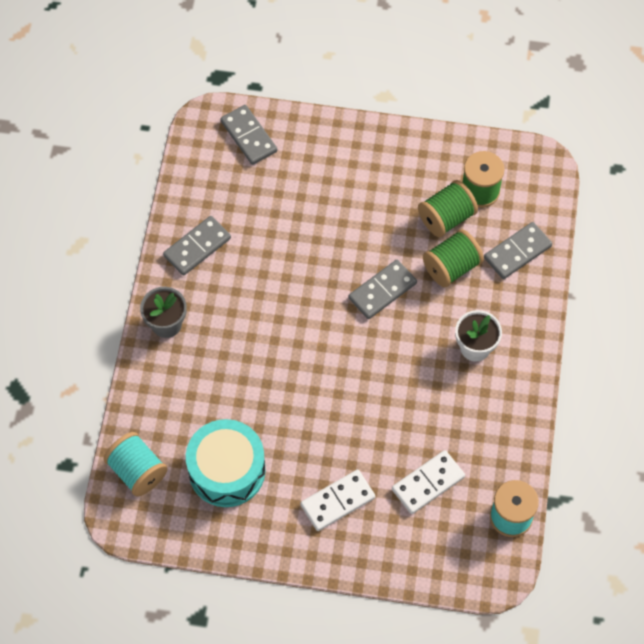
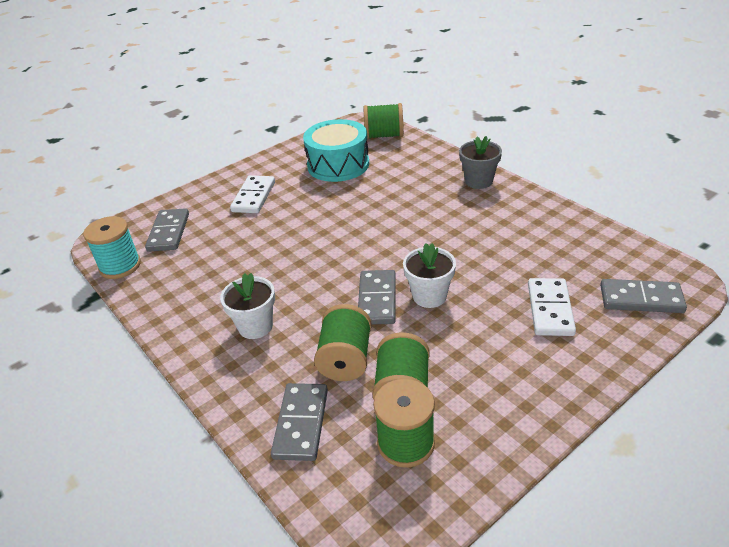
camera: 135 degrees right, 25 degrees down
(137, 471) = (384, 136): turquoise spool -> green spool
(197, 247) = (535, 219): grey domino -> grey domino (168, 232)
(350, 260) = (429, 296): none -> white flower pot
(428, 483) = (202, 240): white domino -> white domino (550, 309)

